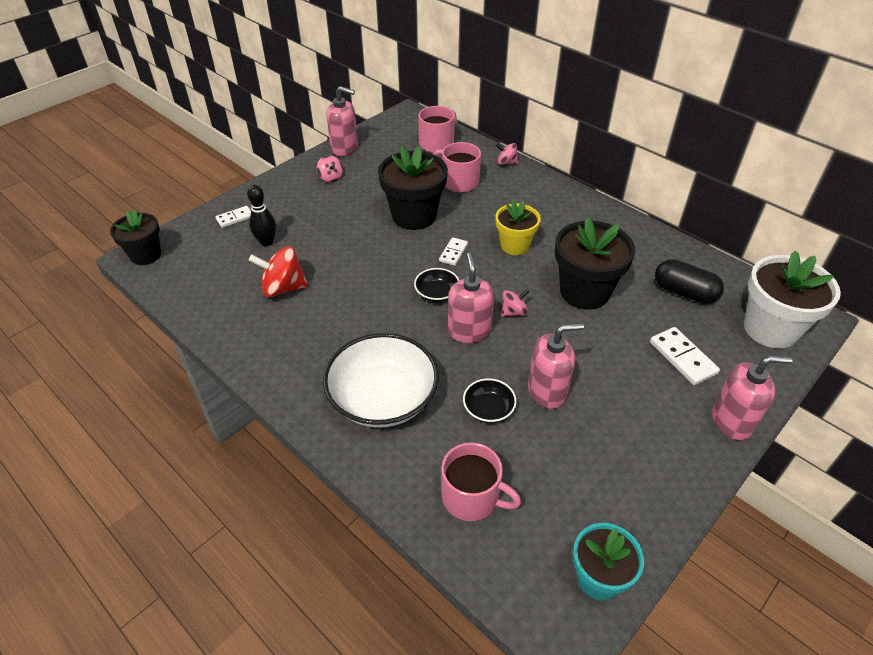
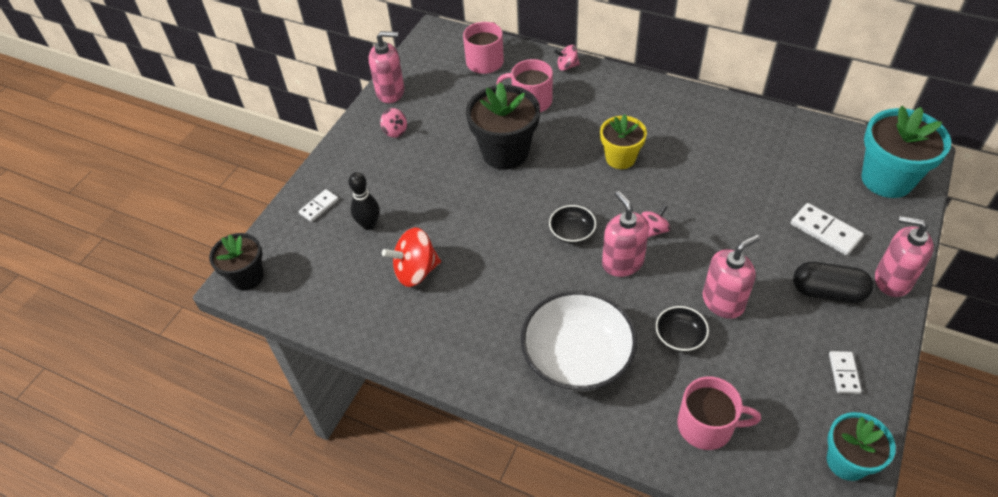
camera: 15 degrees left, 5 degrees up
(453, 253) = (565, 183): white domino -> white domino (844, 373)
(584, 292) = (709, 189): black flower pot -> none
(684, 293) = (798, 164): black capsule -> black capsule (827, 292)
(732, 421) = (892, 280): pink soap dispenser -> pink soap dispenser turned 135 degrees counterclockwise
(770, 329) = (887, 179): white flower pot -> turquoise flower pot

